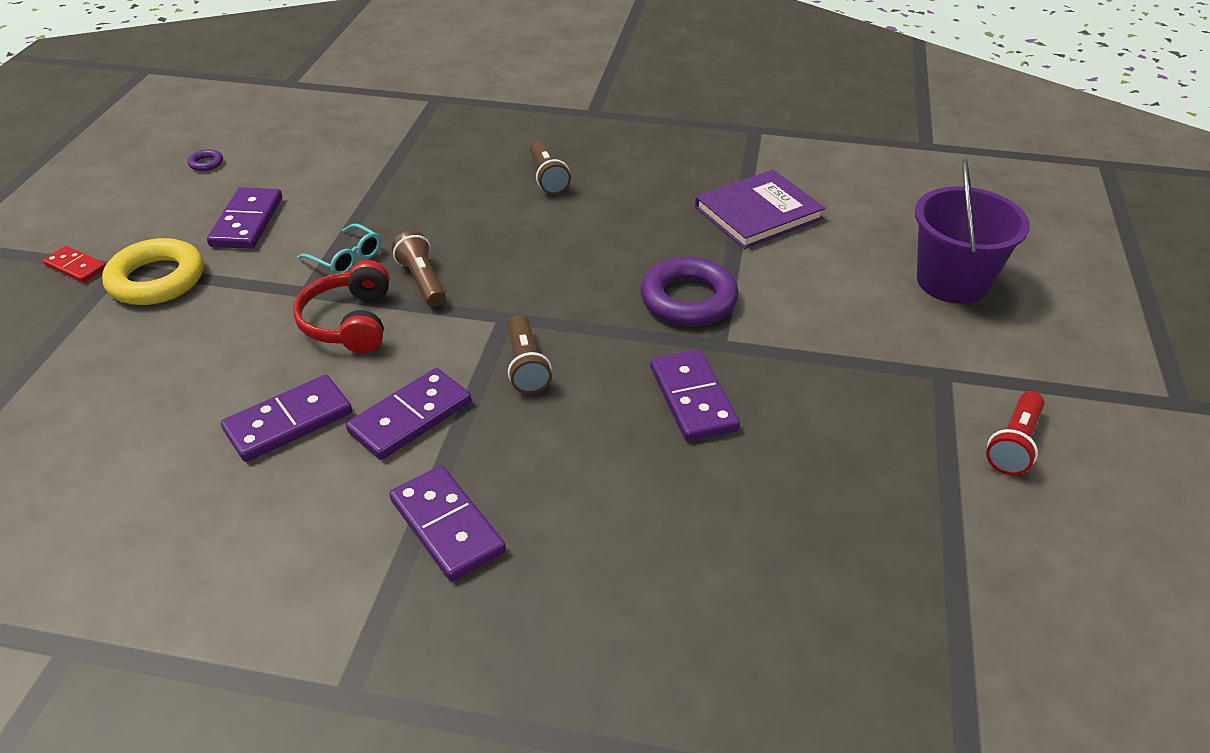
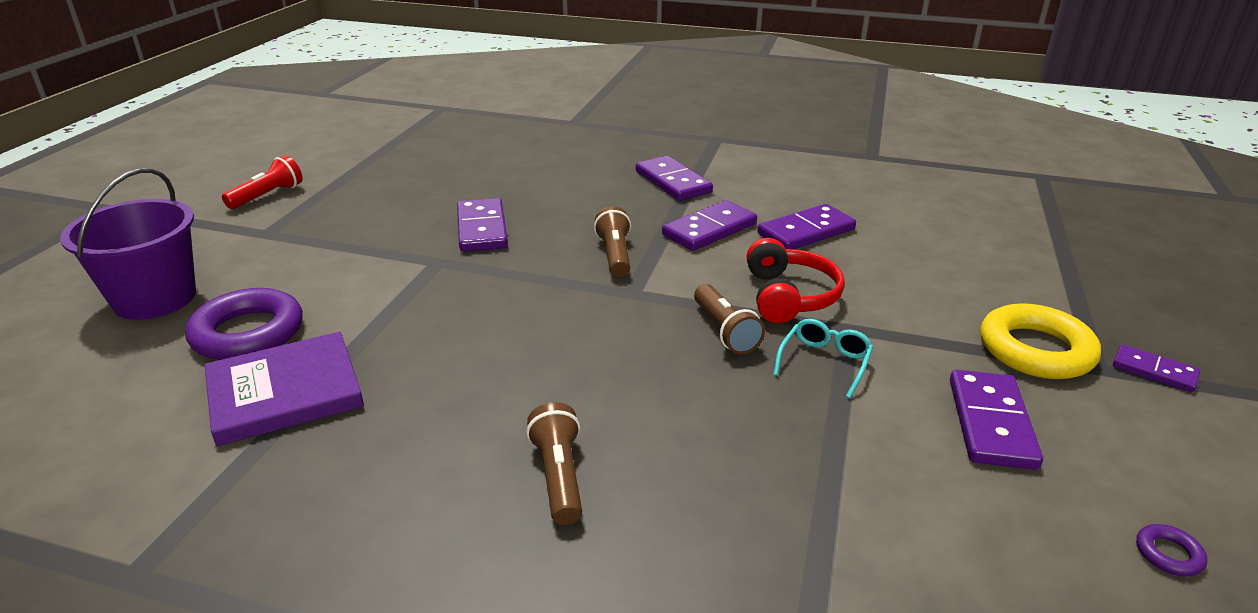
camera: 175 degrees left, 10 degrees down
(75, 267) = (1154, 371): red domino -> purple domino
(346, 258) = (824, 362): turquoise glasses -> turquoise glasses turned 75 degrees clockwise
(688, 299) = (442, 297): purple ring -> purple ring (248, 333)

